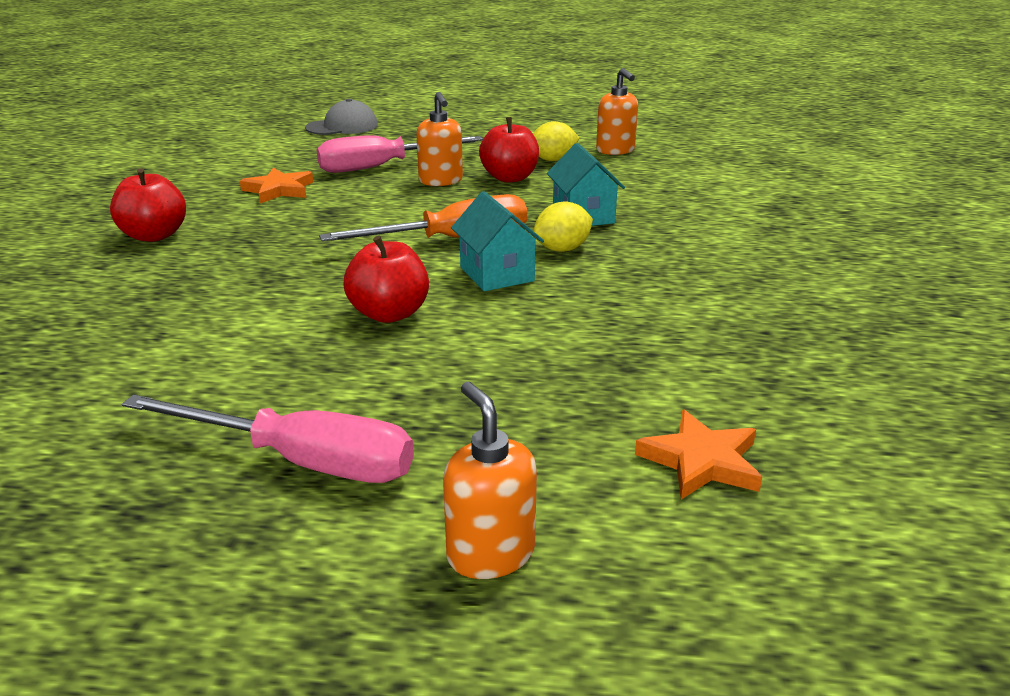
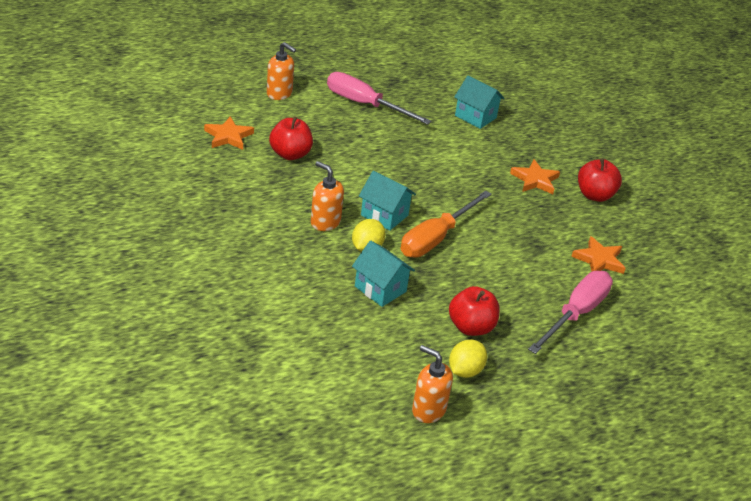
camera: 145 degrees right, 10 degrees up
(110, 375) = (475, 117): none -> turquoise house
(201, 266) = (535, 180): none -> orange star
(301, 461) = (365, 104): pink screwdriver -> pink screwdriver turned 45 degrees clockwise
(342, 126) = (694, 377): grey cap -> none
(389, 314) = (408, 174): red apple -> red apple (290, 154)
(441, 181) = (513, 306): orange soap dispenser -> orange soap dispenser (325, 222)

